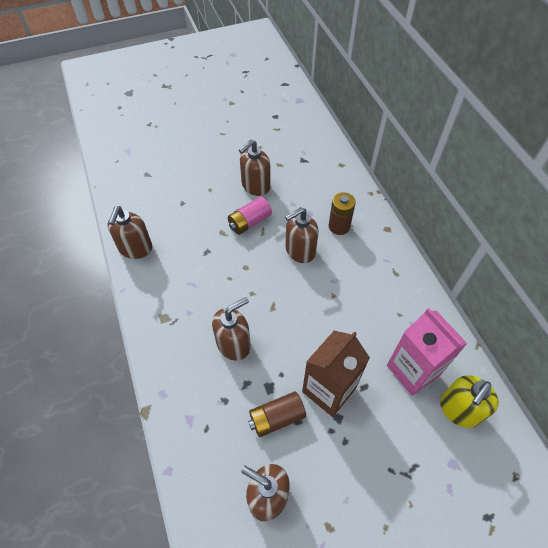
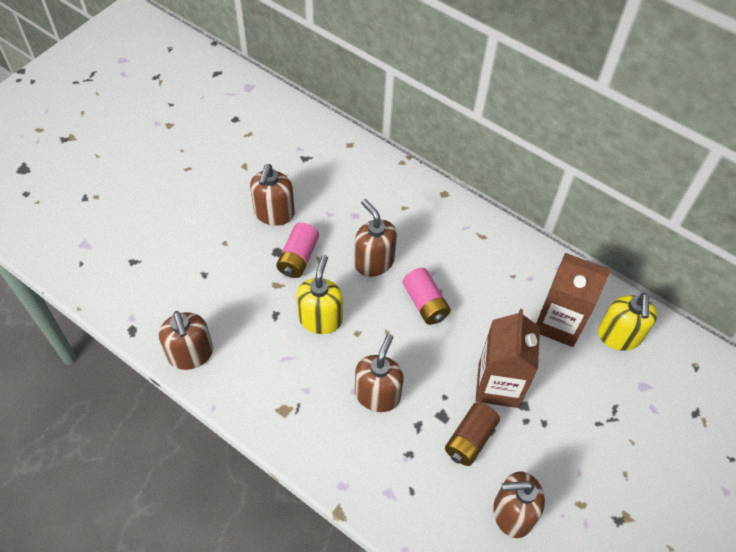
camera: 35 degrees left, 0 degrees up
(234, 270) = (320, 319): none -> yellow soap dispenser
(300, 250) = (374, 262): brown soap dispenser -> brown soap dispenser turned 120 degrees clockwise
(316, 298) = (425, 303): none -> pink battery
(339, 226) = (395, 215): brown battery -> none
(413, 370) = (559, 323): pink carton -> brown carton

